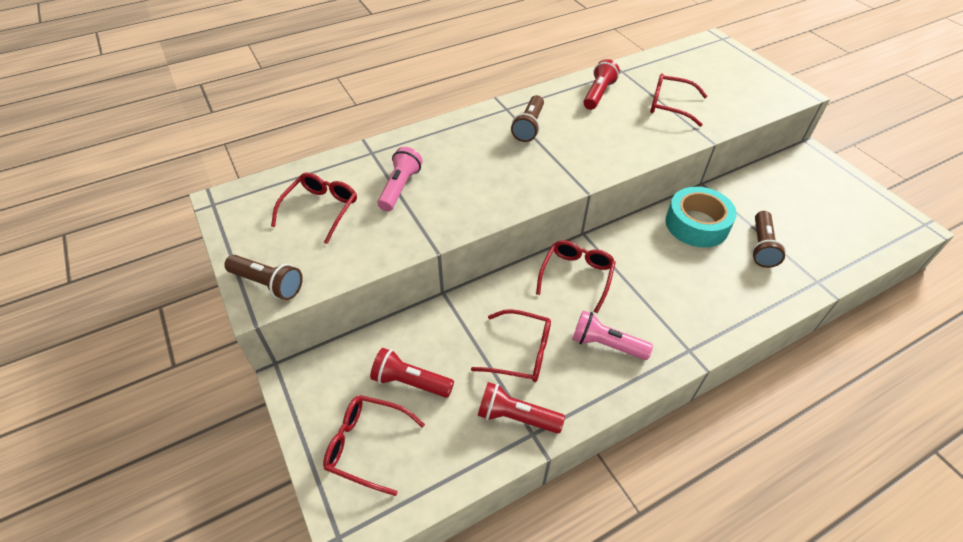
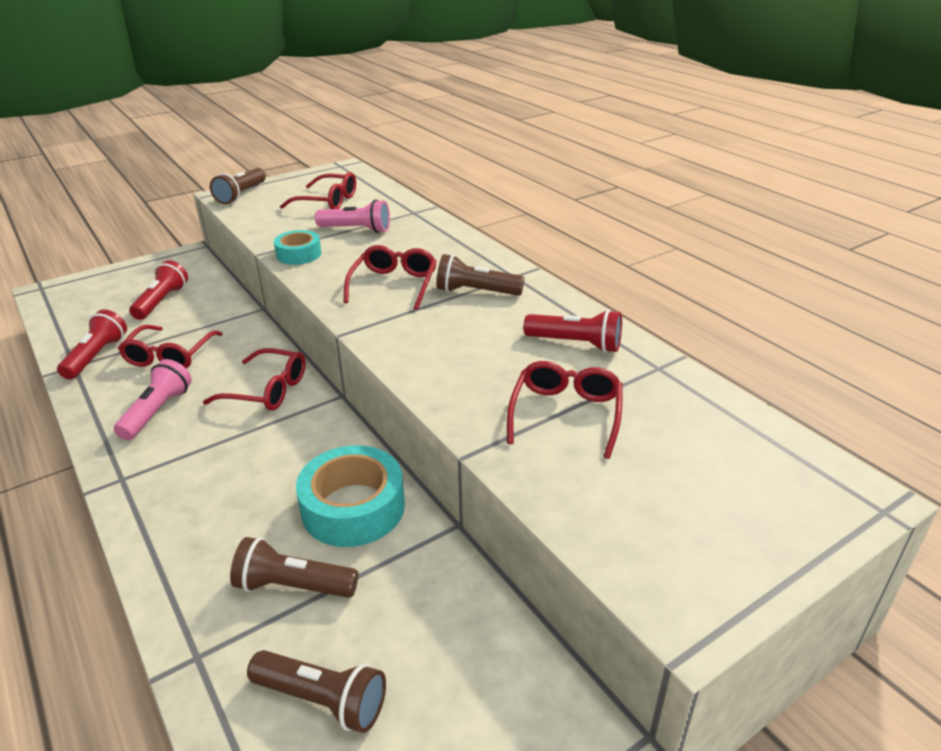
camera: 85 degrees right, 15 degrees down
(367, 445) = (109, 289): red glasses -> red glasses (394, 285)
(445, 223) = (299, 254): none -> turquoise tape
(824, 231) = (323, 700): none -> brown flashlight

